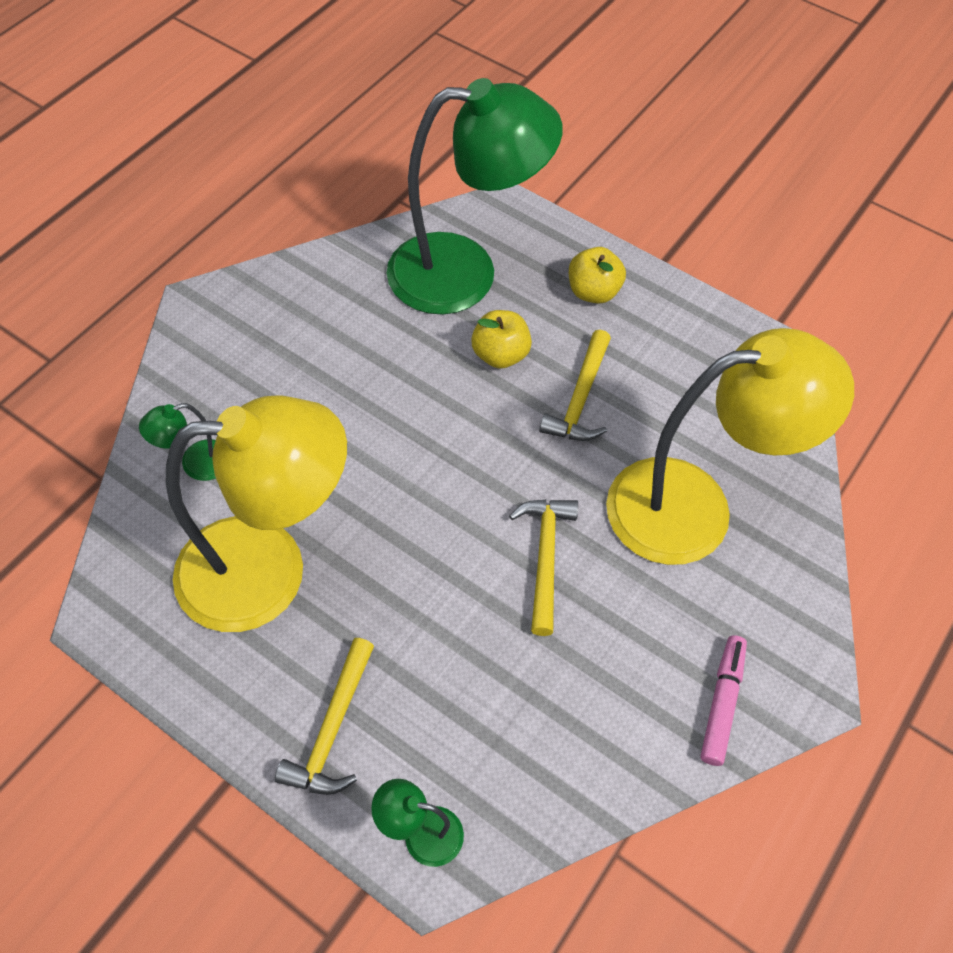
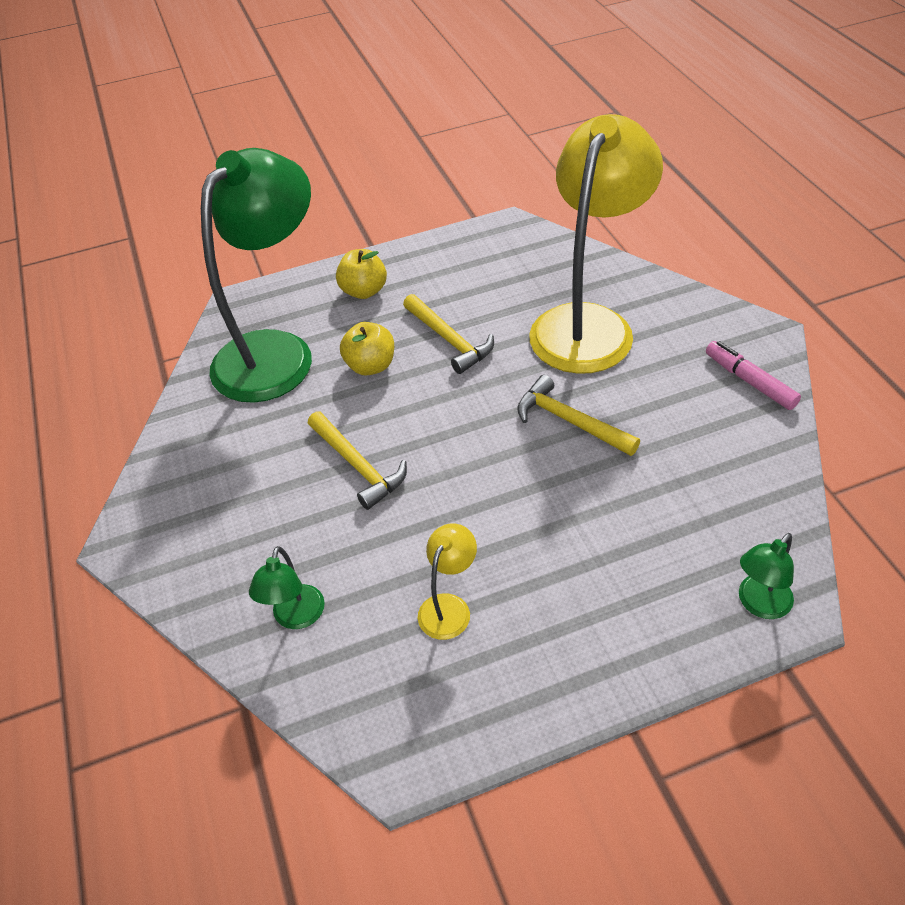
camera: 50 degrees left, 10 degrees down
(269, 570) = (449, 607): yellow lamp -> yellow lamp, size x0.40
(332, 729) = (631, 626): yellow hammer -> yellow hammer (358, 466)

